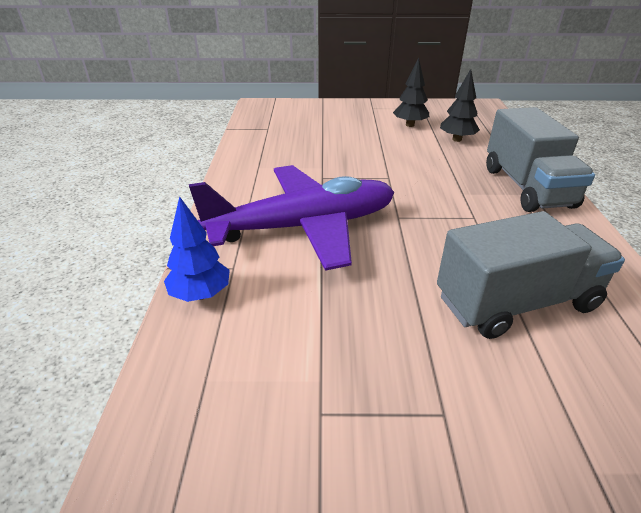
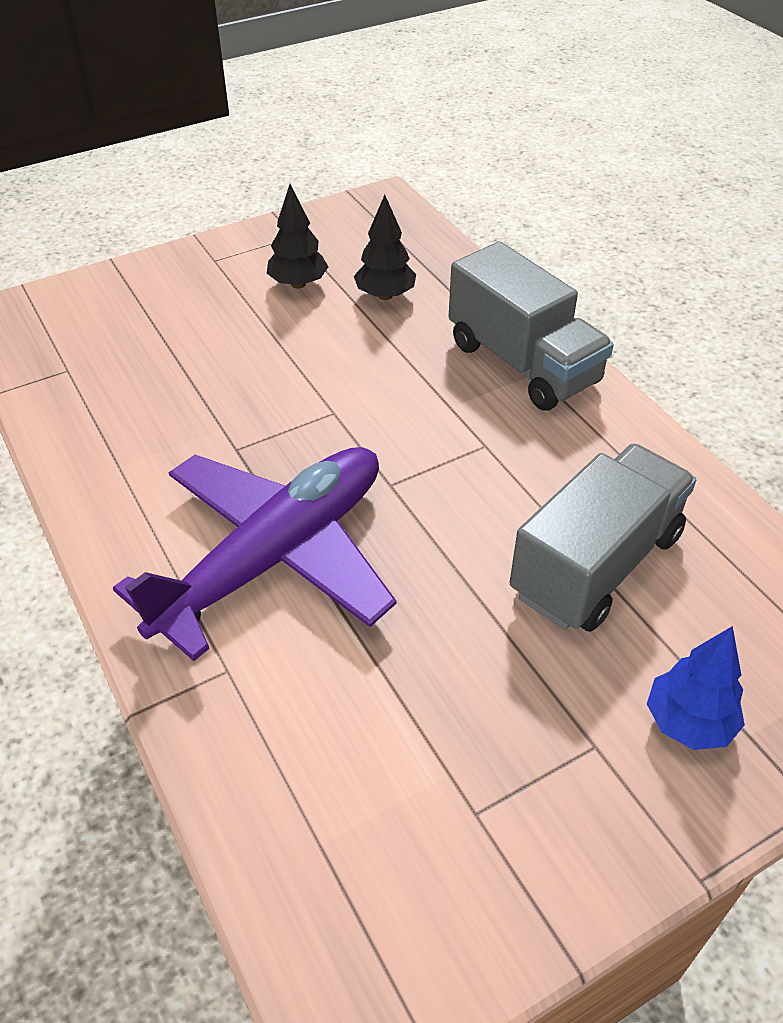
camera: 30 degrees left, 10 degrees up
(201, 294) = (217, 733): blue tree -> blue tree (688, 722)

